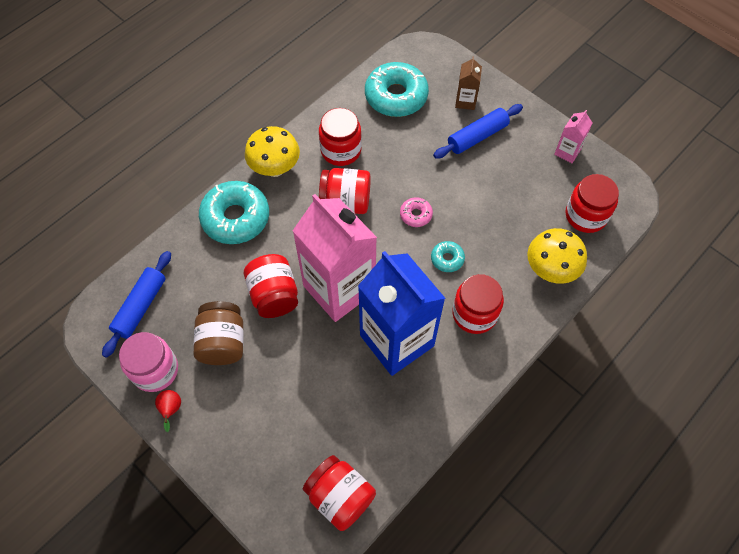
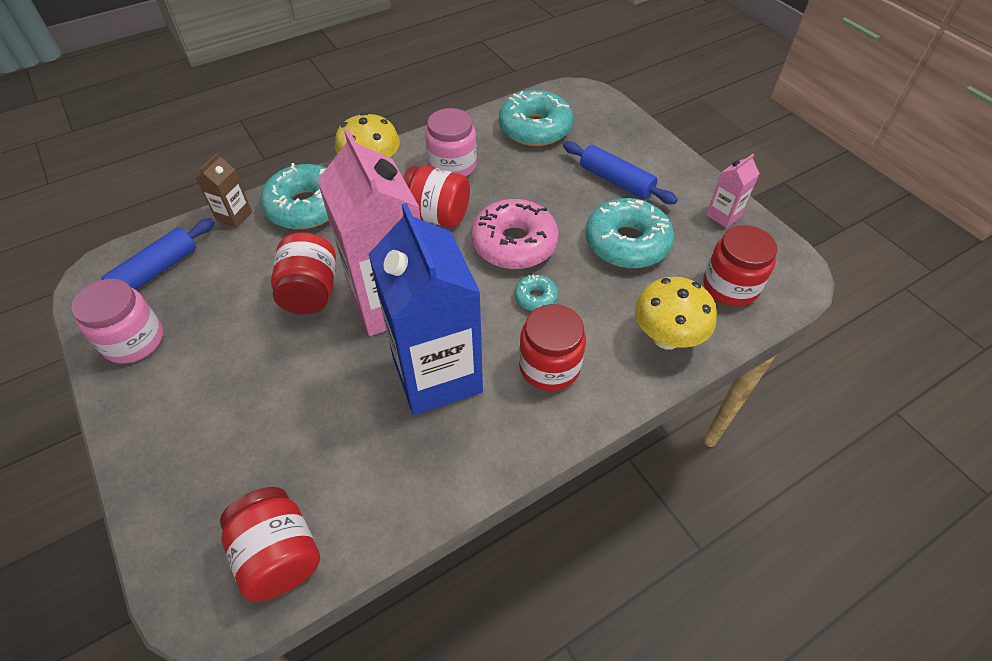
camera: 15 degrees right, 10 degrees down
(171, 410) = (127, 389): red pear -> none
(223, 342) = (226, 328): brown jar -> none
(341, 150) = (452, 166): red jar -> pink jar
(416, 215) = (514, 244): pink donut -> pink donut, size x2.11
(465, 101) = (613, 146): brown carton -> brown carton (234, 216)
(477, 136) = (616, 181): blue rolling pin -> blue rolling pin turned 60 degrees clockwise
(501, 194) = (627, 243): none -> turquoise donut

